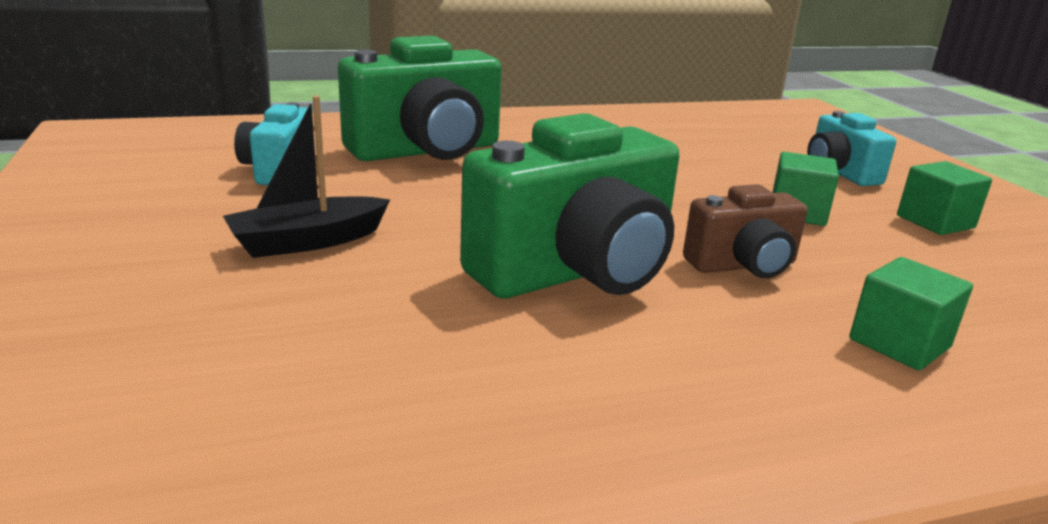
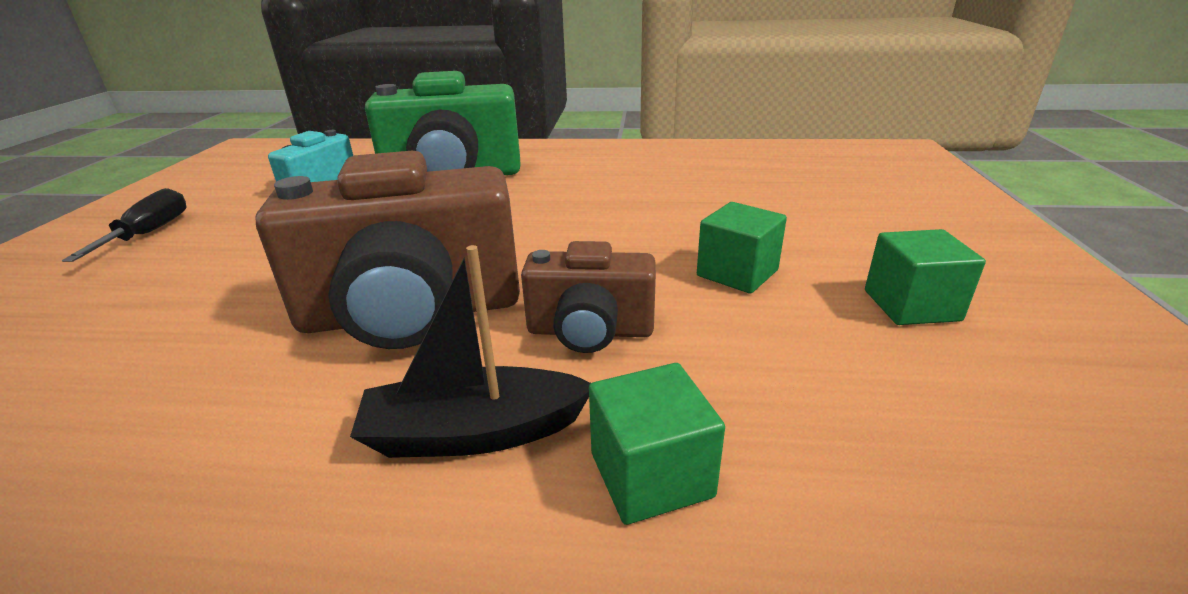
camera: 25 degrees right, 5 degrees up
(141, 234) = (149, 233): none -> black screwdriver
(307, 241) = (244, 253): black boat -> black boat (474, 433)
(576, 272) = (412, 313): green camera -> brown camera
(839, 172) = (852, 228): turquoise camera -> none

